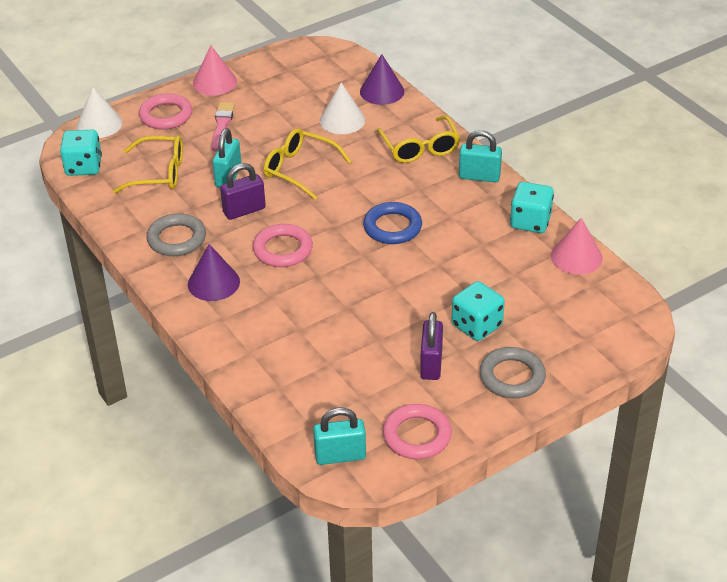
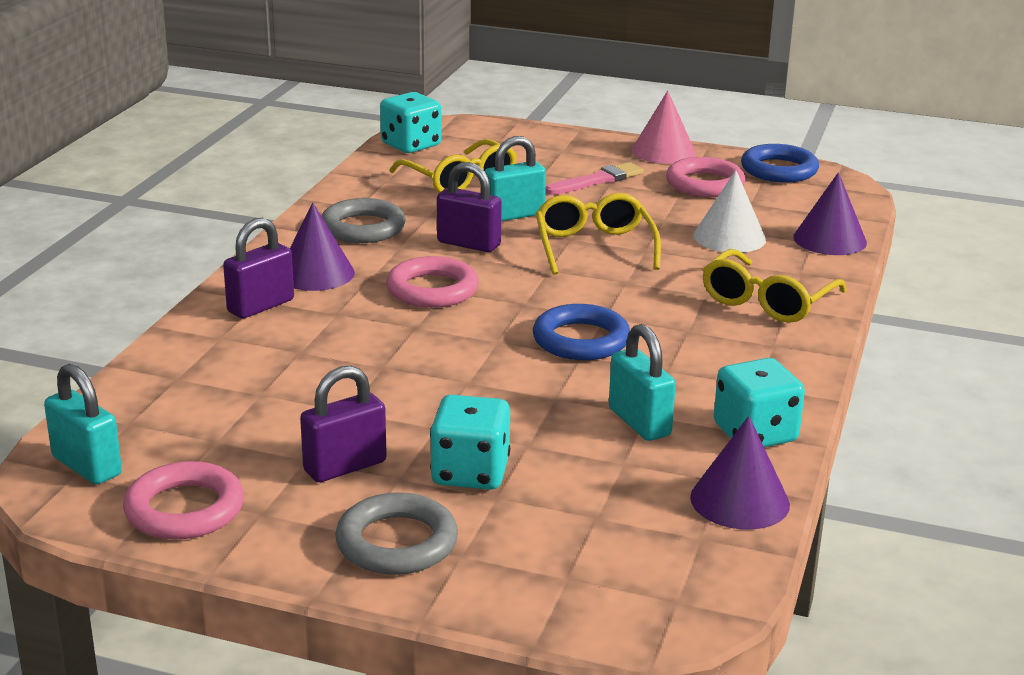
camera: 50 degrees right, 15 degrees down
(99, 124) = (491, 127): white cone -> none
(166, 115) = (562, 150): pink ring -> pink ring (705, 184)
(230, 321) = (261, 306): none -> purple padlock
(287, 59) = (779, 170): none -> blue ring
(479, 176) = (783, 361): turquoise padlock -> turquoise padlock (639, 422)
(576, 257) = (739, 500): pink cone -> purple cone

